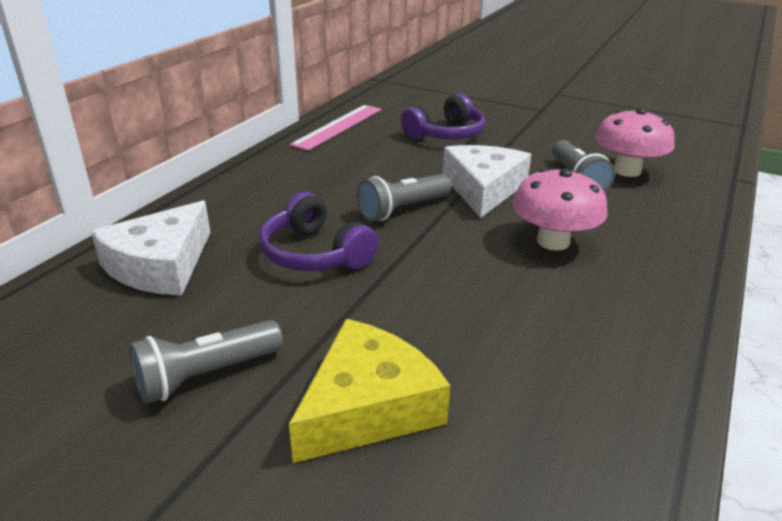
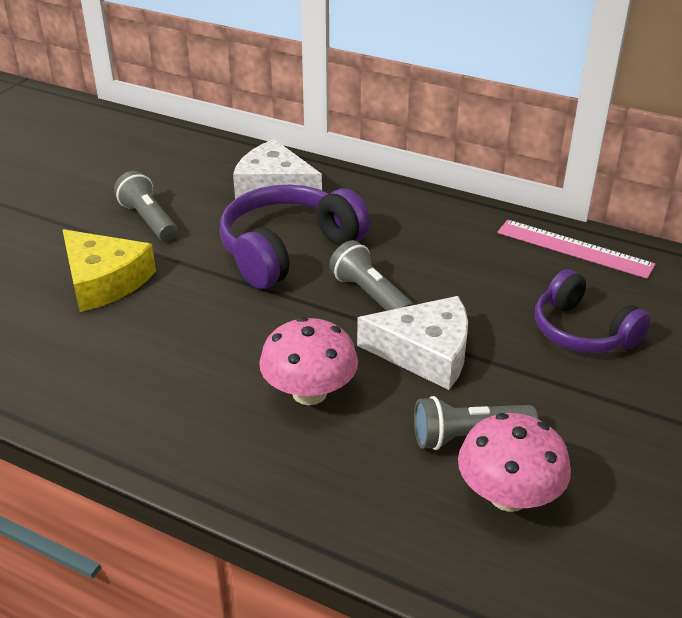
camera: 90 degrees right, 5 degrees up
(315, 254) = (288, 250): purple headphones -> purple headphones, size x1.50

